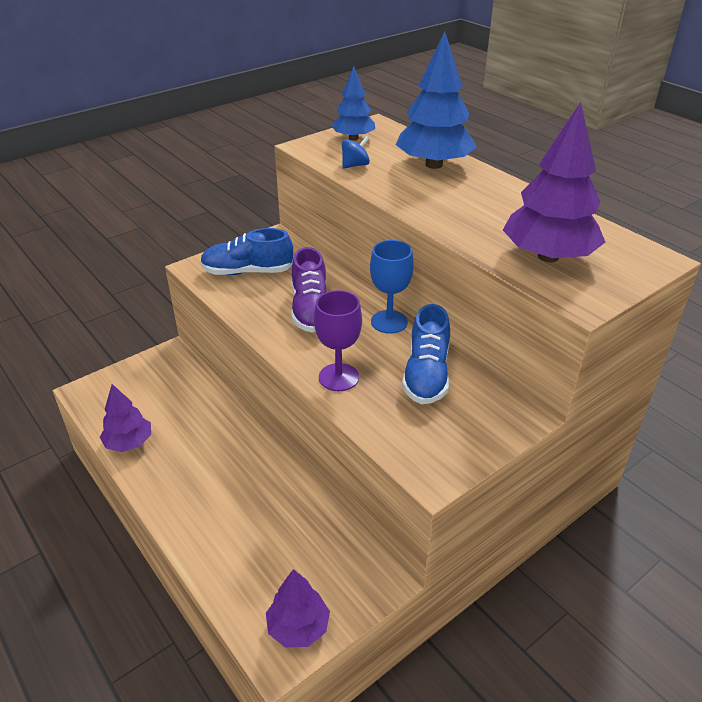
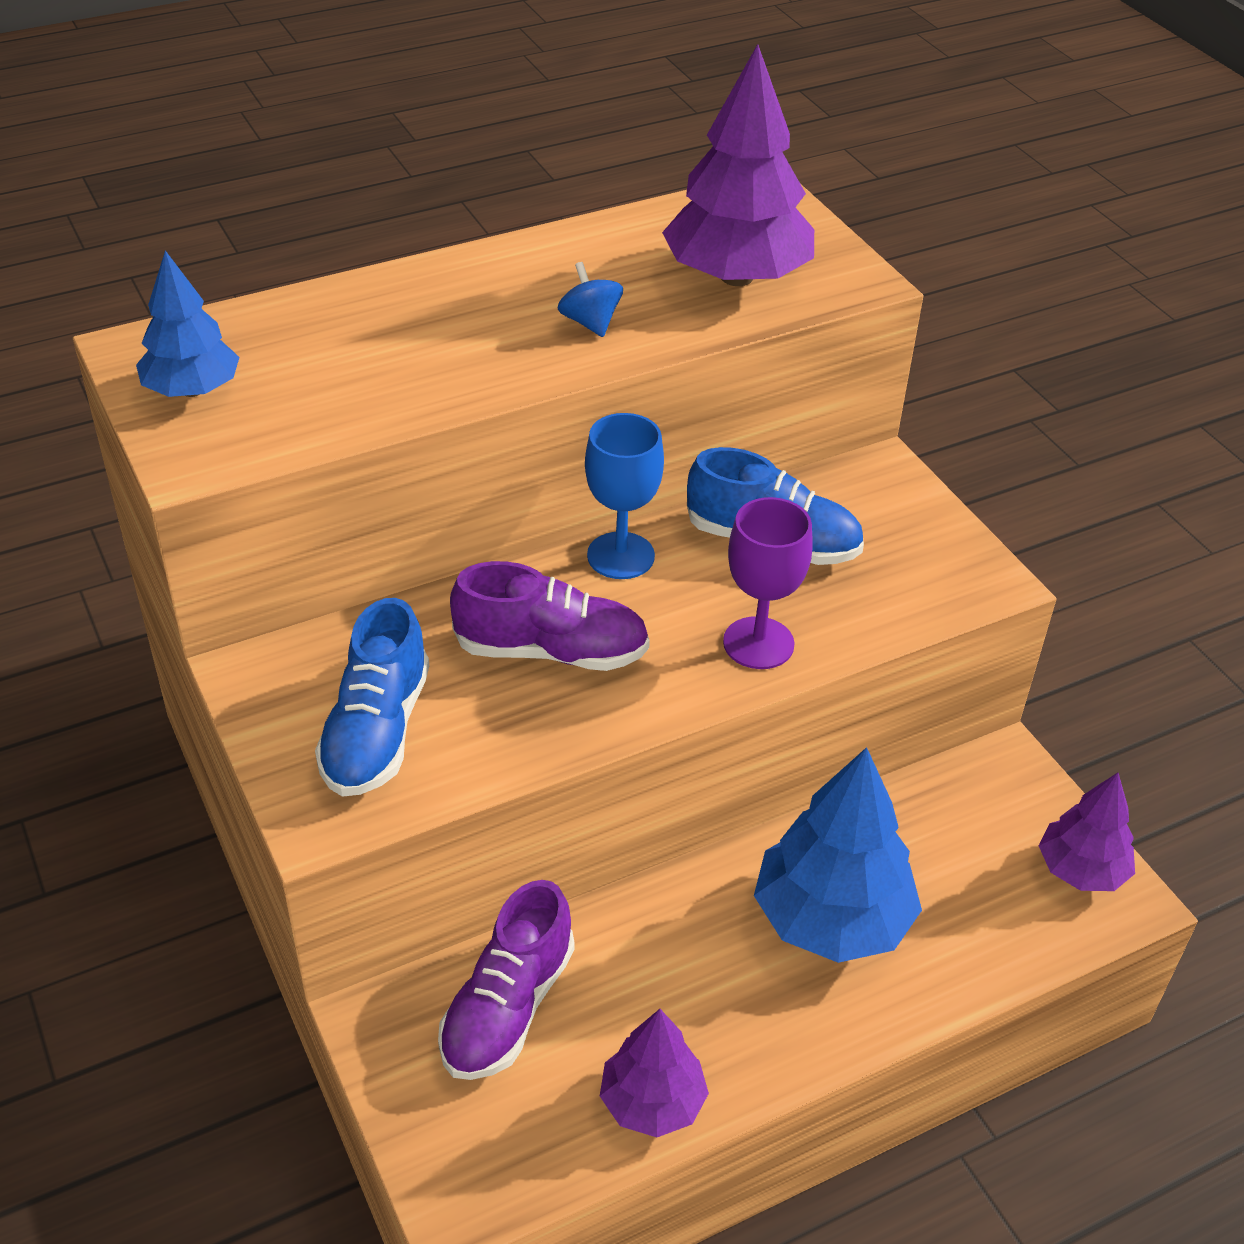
camera: 80 degrees left, 5 degrees up
(178, 389) = (507, 1007): none -> purple shoe
(355, 165) = (327, 408): blue spinning top -> blue spinning top (590, 322)
(434, 164) = (375, 314): blue tree -> blue tree (831, 919)

